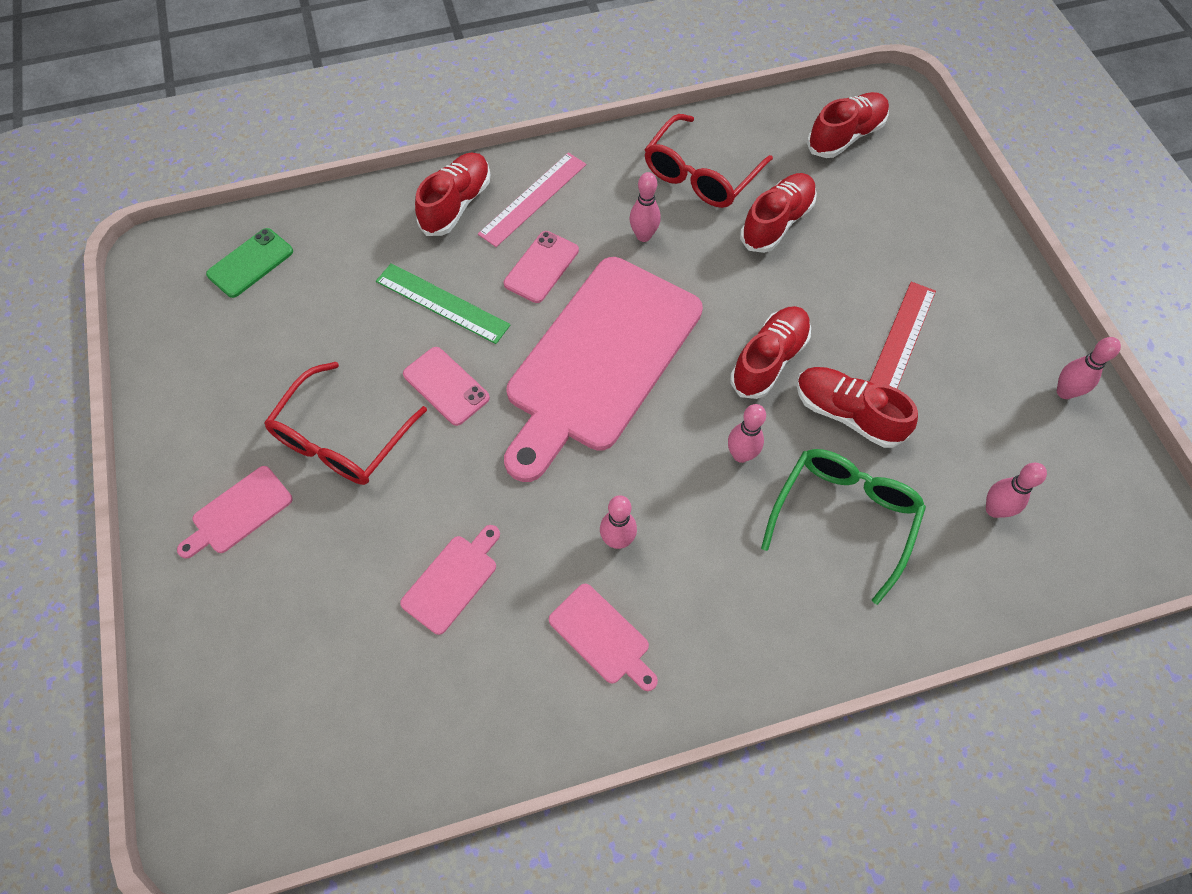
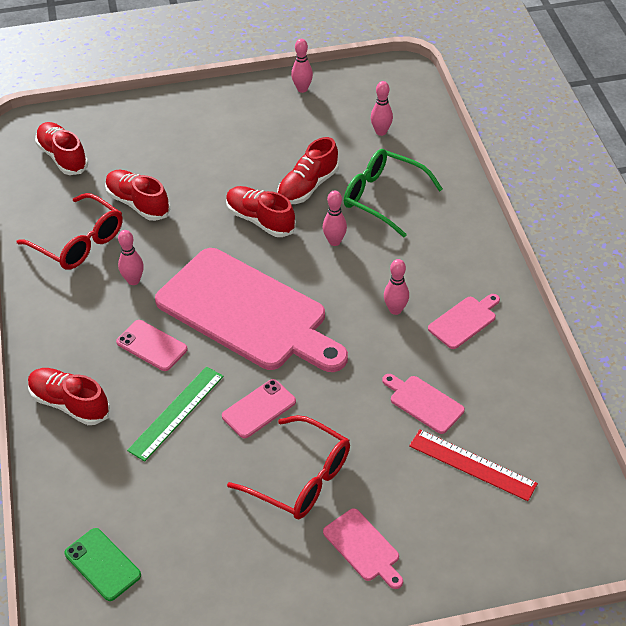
camera: 85 degrees left, 15 degrees down
(533, 199) = (77, 350): pink ruler -> none
(900, 342) = (254, 154): red ruler -> red ruler (472, 465)

